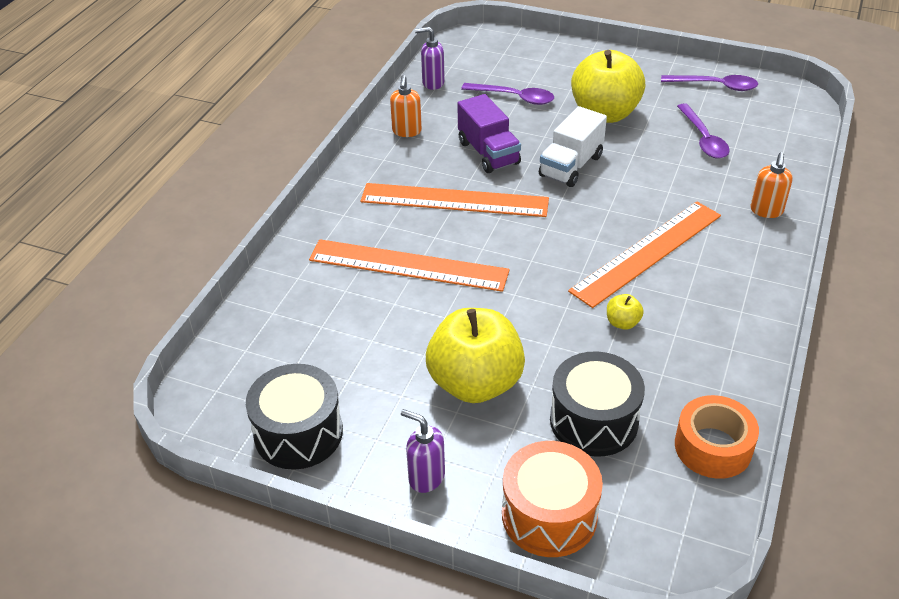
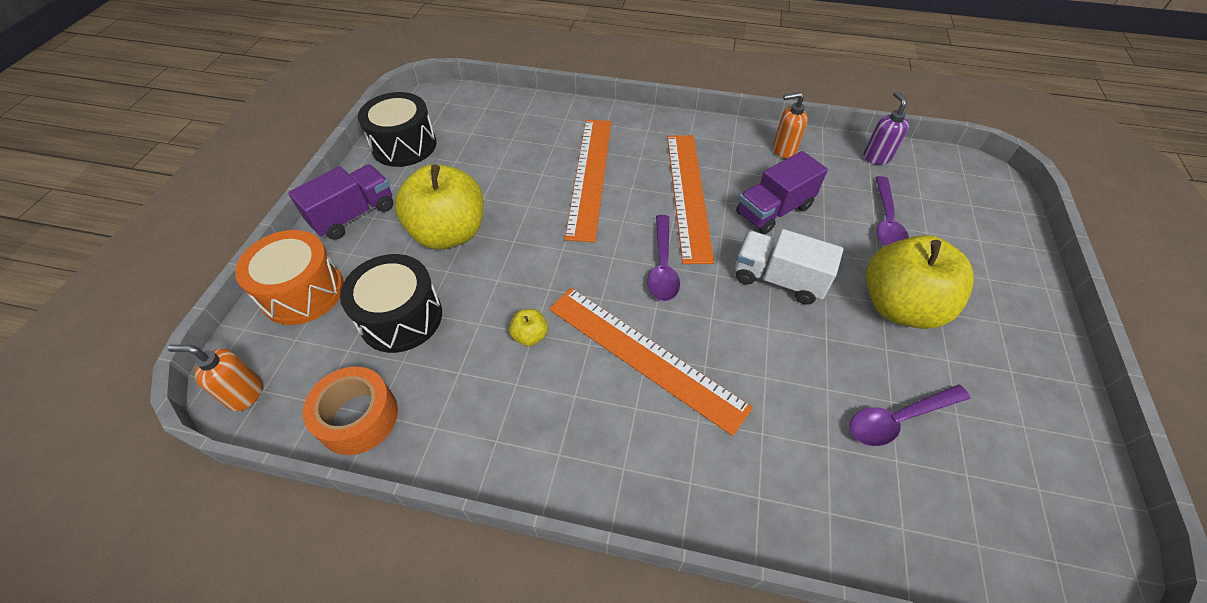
camera: 80 degrees right, 10 degrees up
(426, 477) = (354, 215): purple soap dispenser -> purple truck
(715, 86) = (1046, 439): purple spoon -> purple spoon (662, 266)
(766, 211) = (761, 496): orange soap dispenser -> orange soap dispenser (245, 394)

